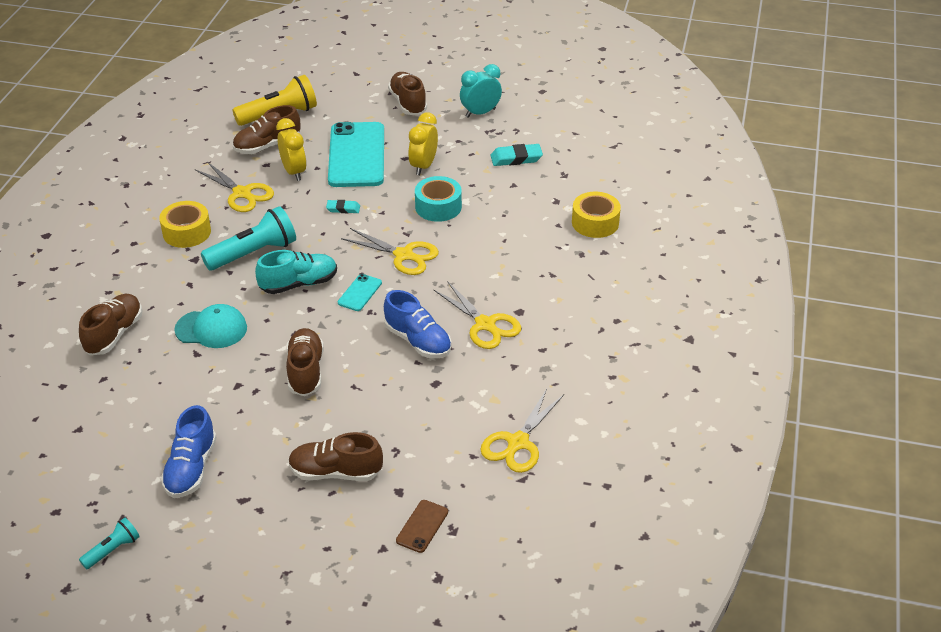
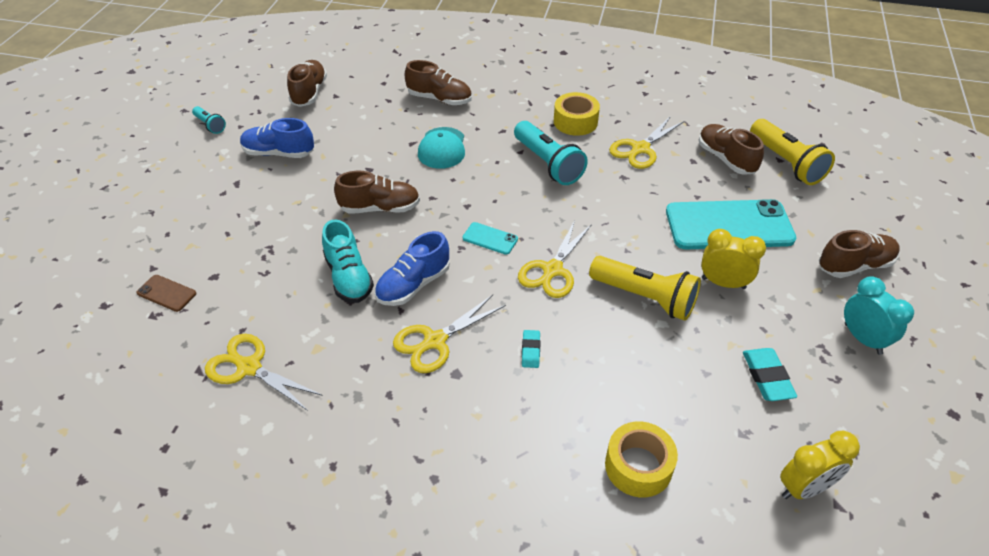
camera: 90 degrees right, 5 degrees up
(294, 172) = (685, 180): yellow clock -> yellow clock (804, 488)
(299, 284) = (503, 196): turquoise shoe -> turquoise shoe (348, 277)
(336, 472) = (249, 234): brown shoe -> brown shoe (309, 93)
(343, 209) = (627, 220): turquoise eraser -> turquoise eraser (530, 351)
(438, 207) = (645, 298): turquoise tape -> yellow flashlight

